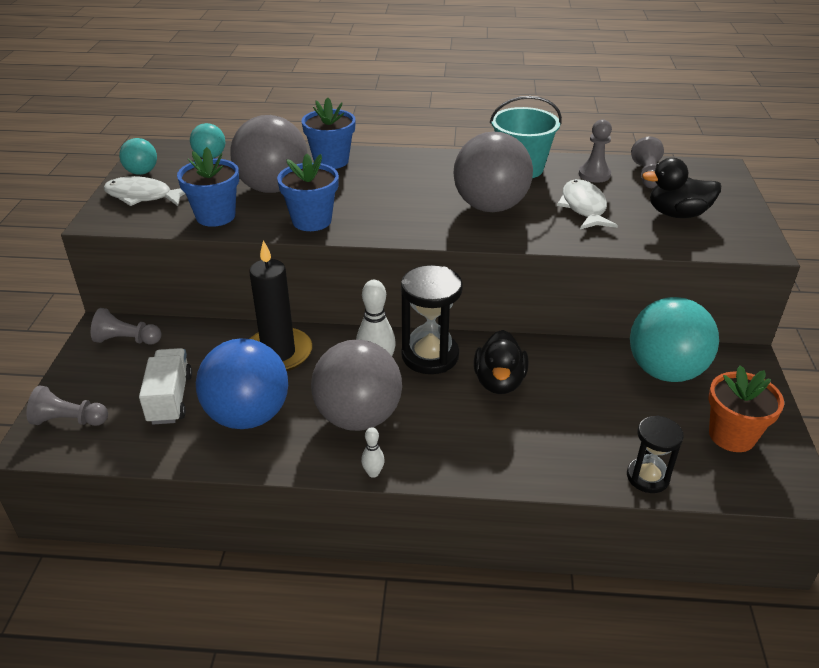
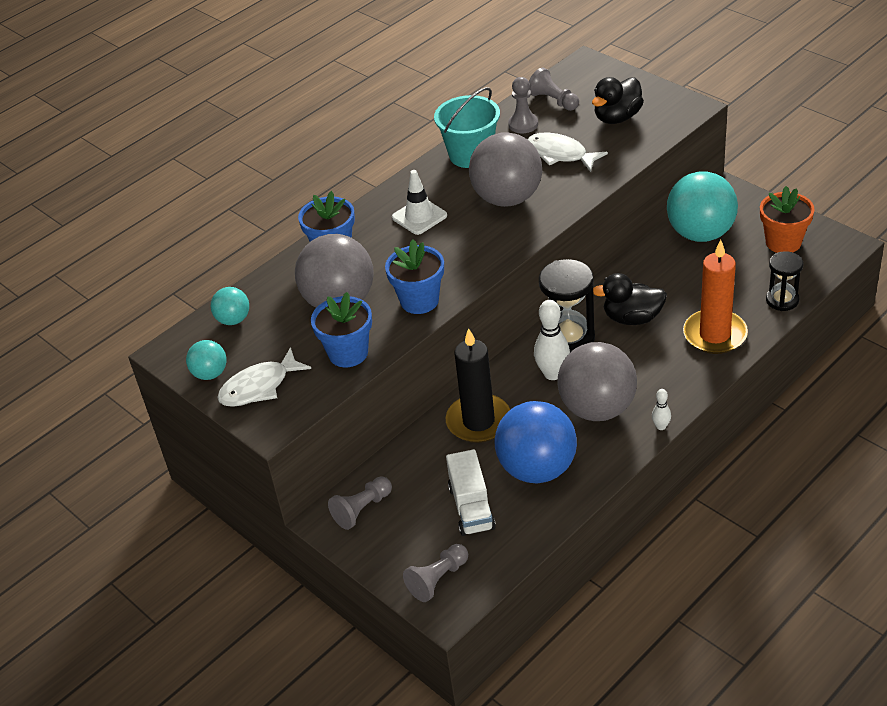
camera: 45 degrees left, 5 degrees up
(170, 398) = (471, 507): white truck -> white truck turned 135 degrees counterclockwise
(415, 178) = (419, 216): none -> white traffic cone
(499, 382) = (632, 318): black duck -> black duck turned 135 degrees clockwise
(539, 449) = (715, 334): none -> orange candle

